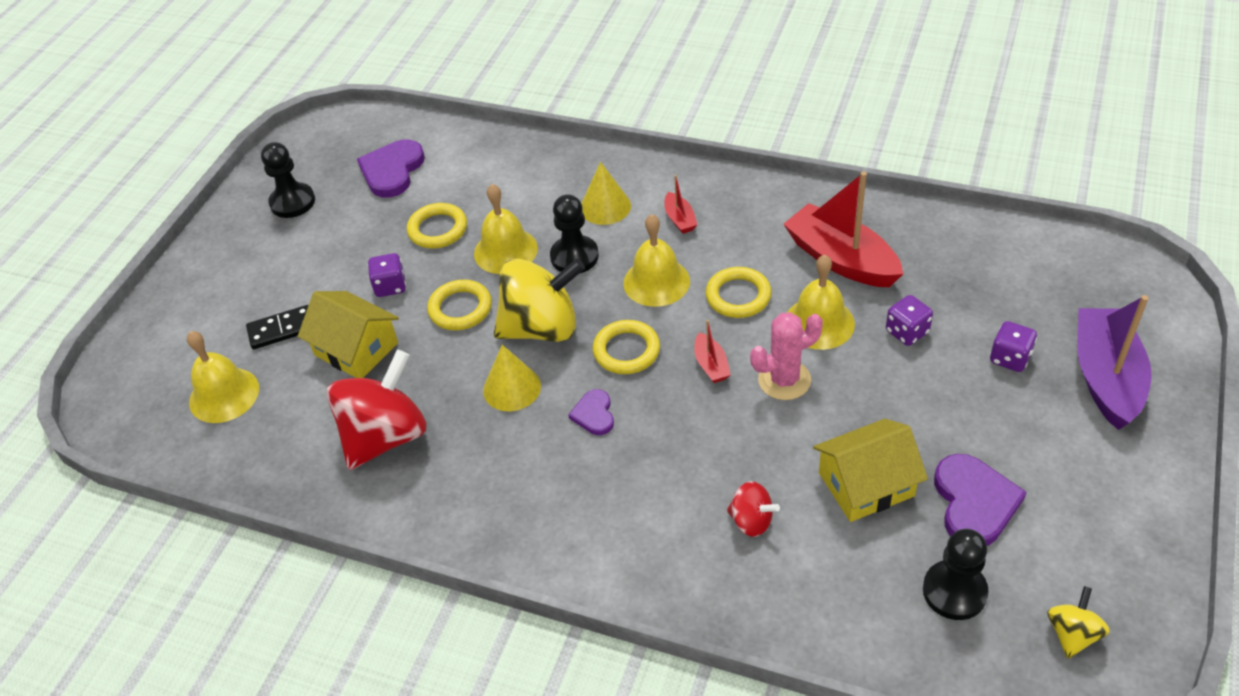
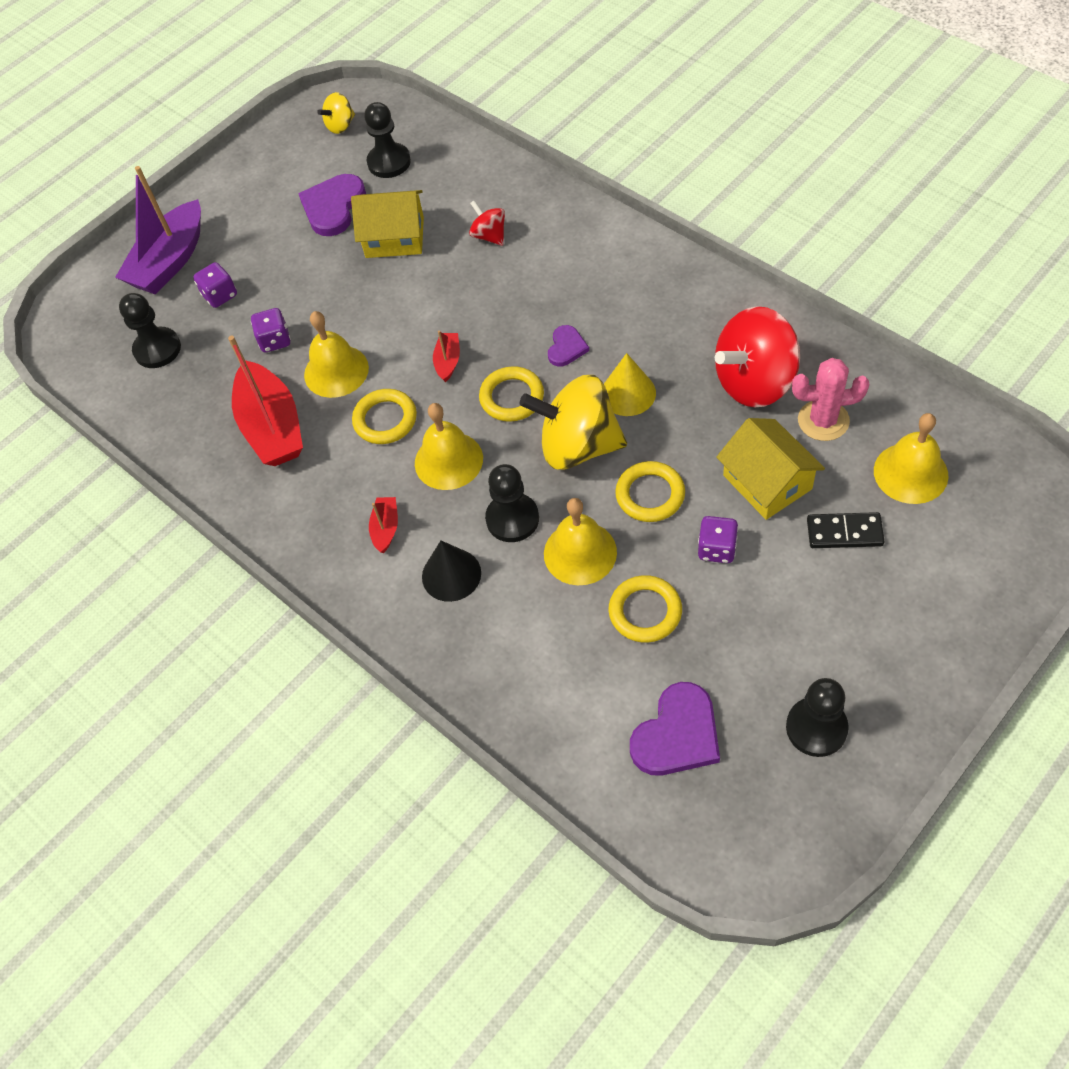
camera: 155 degrees left, 10 degrees up
(605, 207) = (451, 574): yellow cone -> black cone
(784, 380) = (398, 330): pink cactus -> pink cactus (823, 420)
(1021, 288) = (157, 349): none -> black pawn

